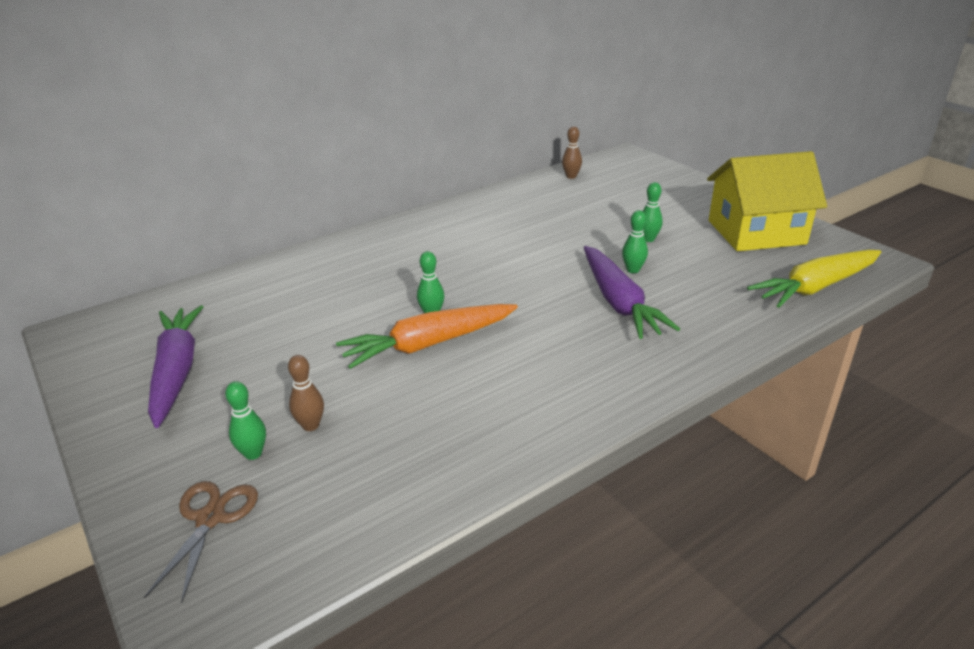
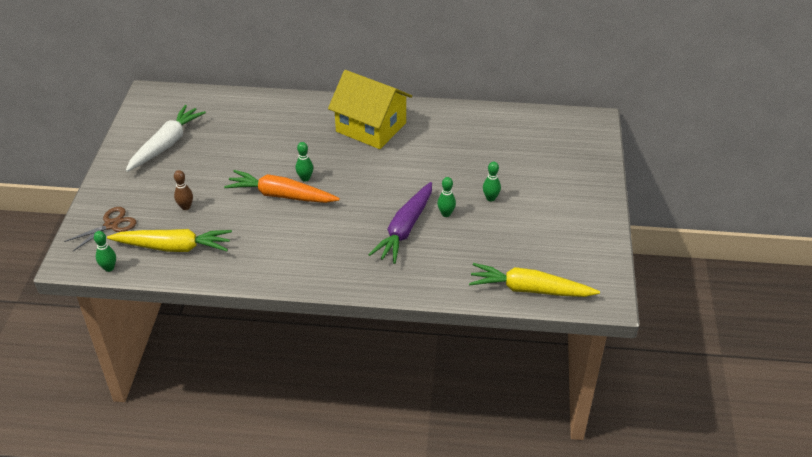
camera: 40 degrees right, 10 degrees up
(176, 371) = (166, 144): purple carrot -> white carrot
(253, 453) = (152, 206): green bowling pin -> green bowling pin (109, 268)
(363, 485) = (173, 247): none -> yellow carrot
(571, 176) = (524, 120): brown bowling pin -> none
(756, 232) = (566, 233): yellow house -> yellow house (371, 127)

